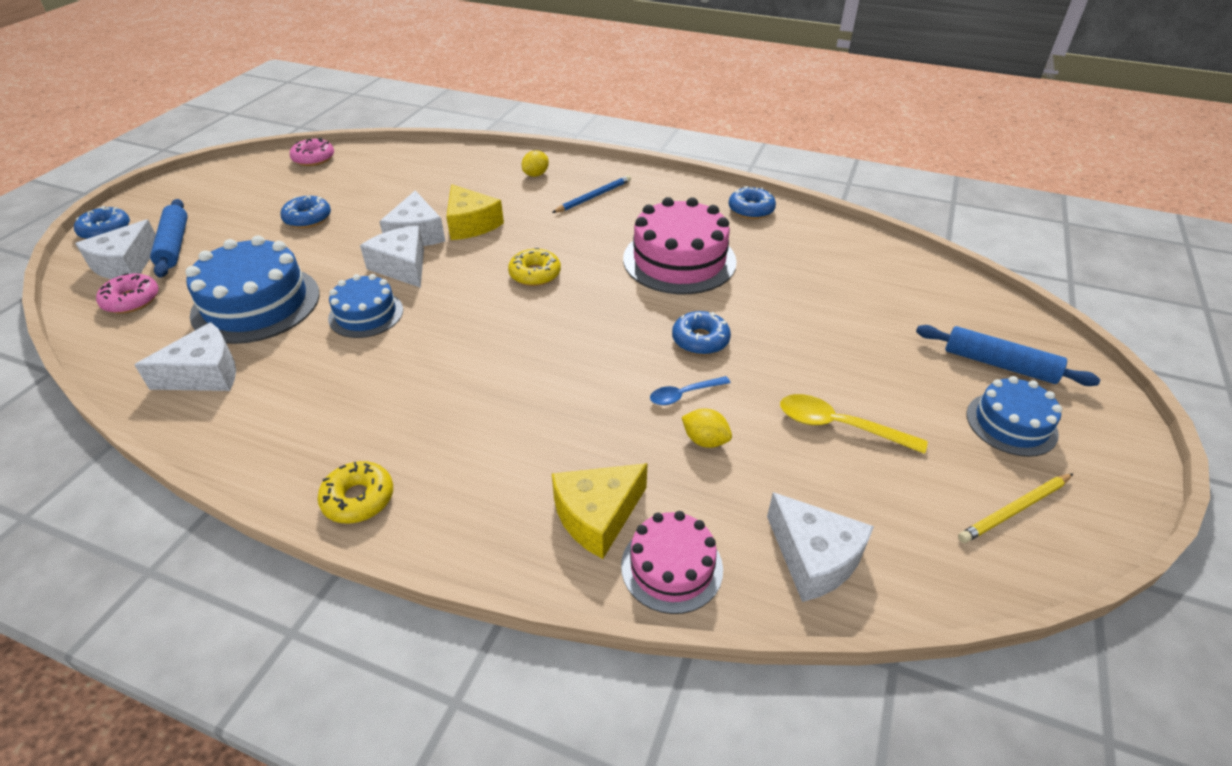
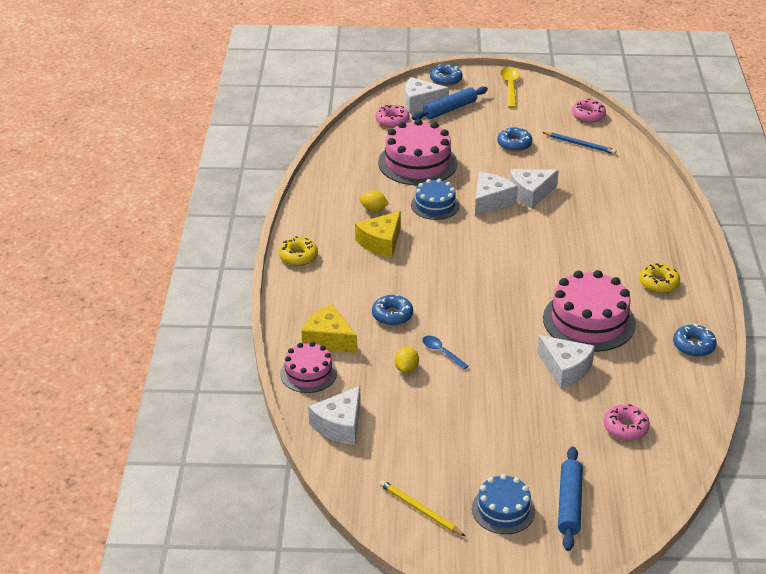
camera: 70 degrees right, 5 degrees down
(205, 373) = (352, 172): white cheese -> white cheese (565, 369)
(256, 304) = (417, 163): blue cake -> pink cake
(471, 224) = (560, 212): yellow cheese -> yellow cheese (381, 242)
(535, 274) = (522, 258): yellow donut -> yellow donut (658, 283)
(536, 174) = (653, 221): yellow lemon -> yellow lemon (373, 209)
(593, 197) = (644, 258): blue pencil -> blue pencil (580, 144)
(700, 340) = (500, 349): blue donut -> blue donut (392, 315)
(839, 426) = (452, 425): yellow spoon -> yellow spoon (510, 87)
(871, 287) = (625, 427): none -> pink donut

